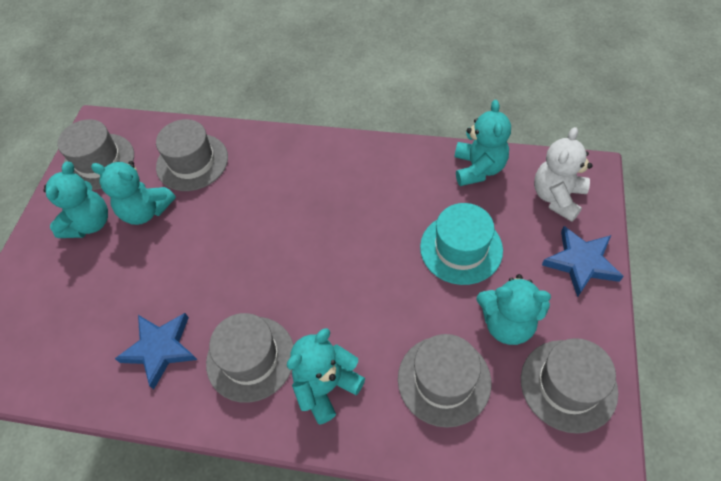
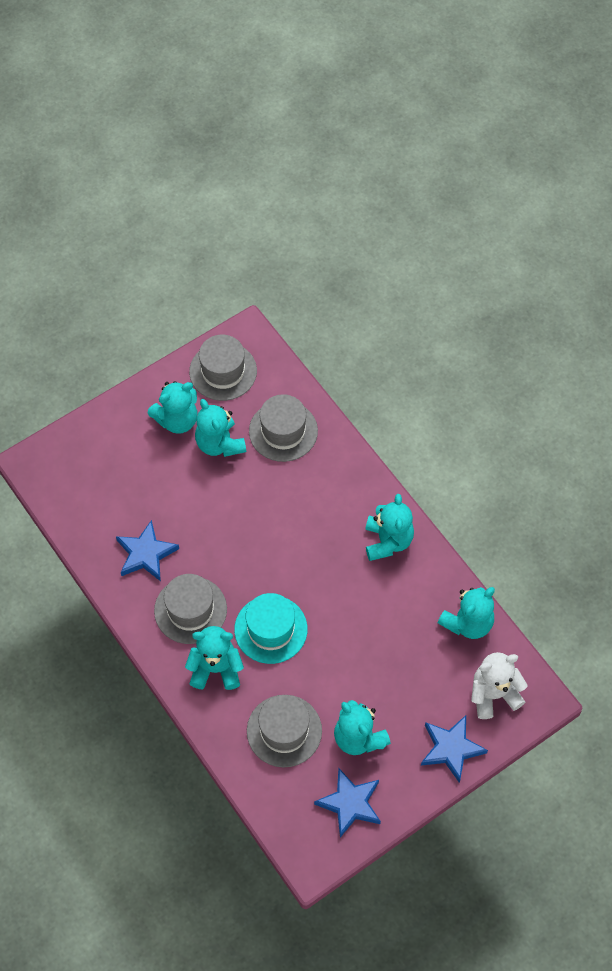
camera: 40 degrees right, 5 degrees up
(356, 166) = (388, 541): none -> turquoise teddy bear
(461, 248) = (388, 665): turquoise hat -> turquoise hat (271, 629)
(568, 385) = (350, 803): grey hat -> blue star

